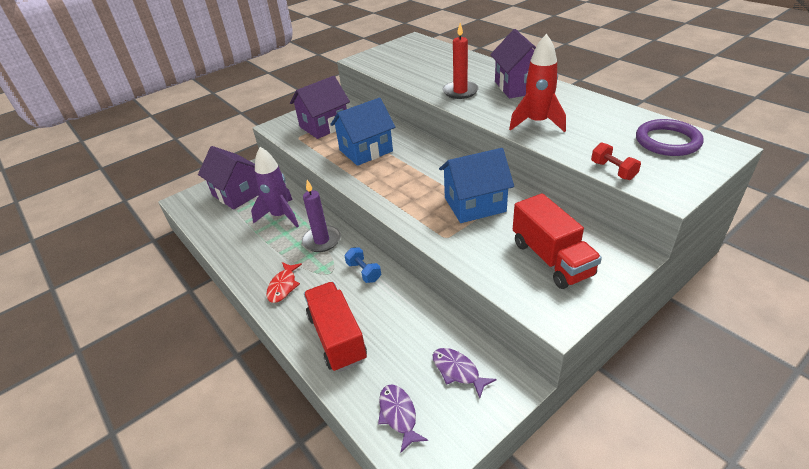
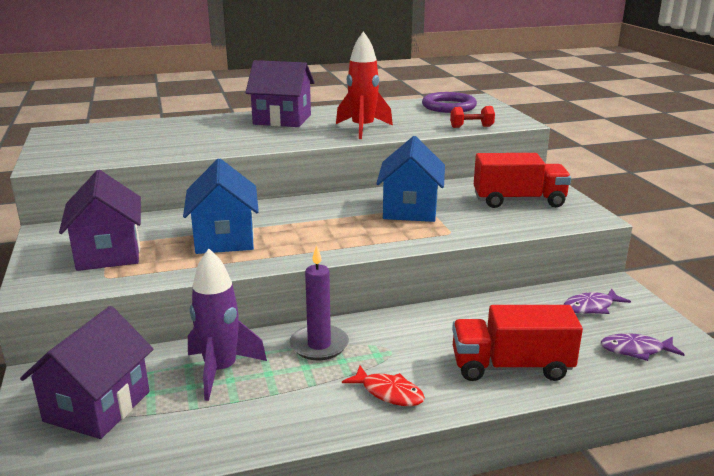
camera: 70 degrees left, 15 degrees down
(238, 193) = (97, 406): purple house -> purple house turned 45 degrees counterclockwise
(364, 272) = (410, 327): blue dumbbell -> none
(460, 91) = (247, 139): red candle -> none

